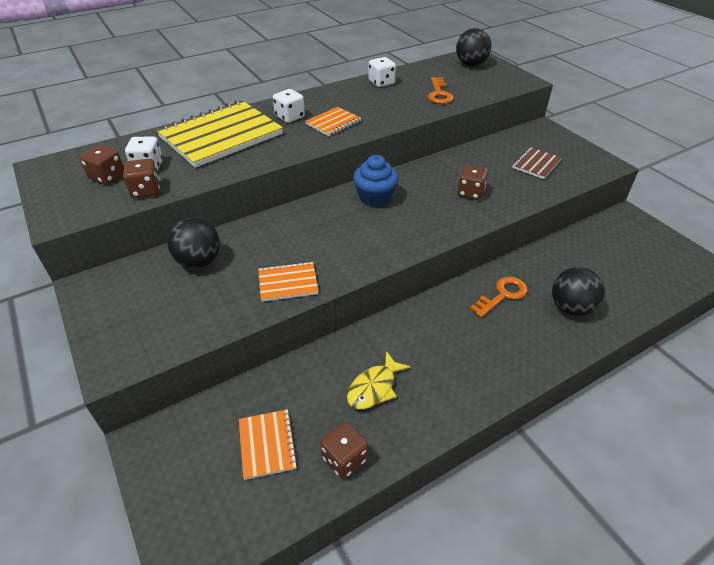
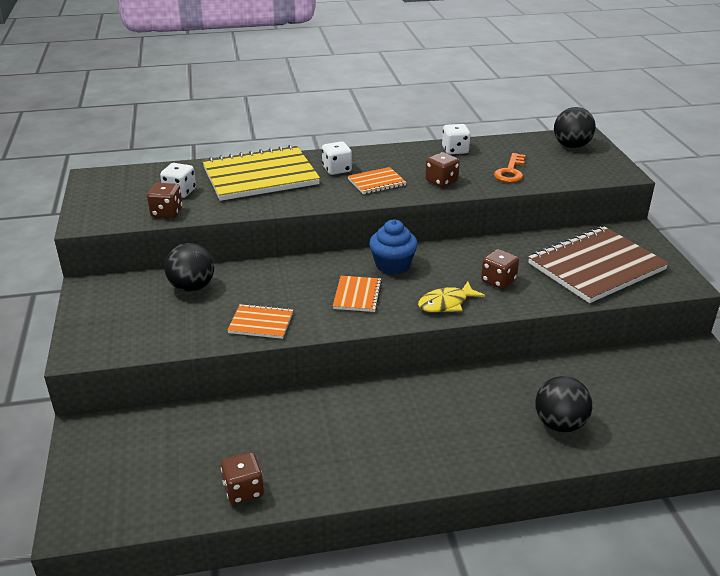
camera: 20 degrees right, 10 degrees down
(107, 177) = (141, 195): brown dice -> brown dice (441, 181)
(267, 444) = (182, 460): orange notebook -> orange notebook (357, 295)
(374, 387) = (305, 441): yellow fish -> yellow fish (446, 303)
(502, 295) = (490, 394): orange key -> none
(536, 164) = (596, 267): brown notebook -> brown notebook, size x2.14

